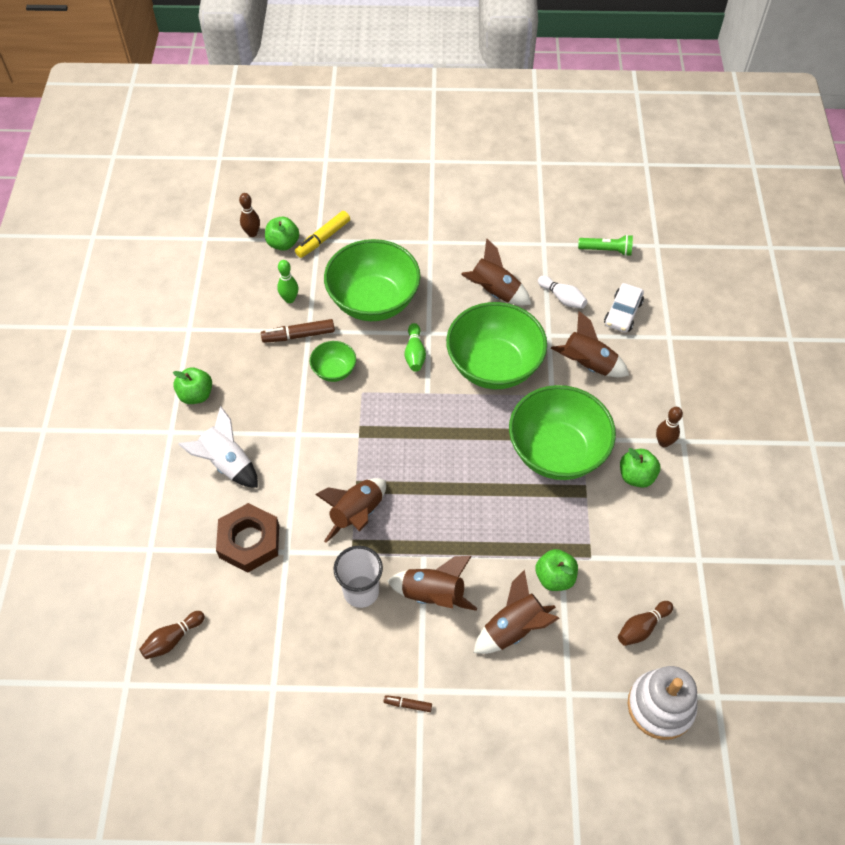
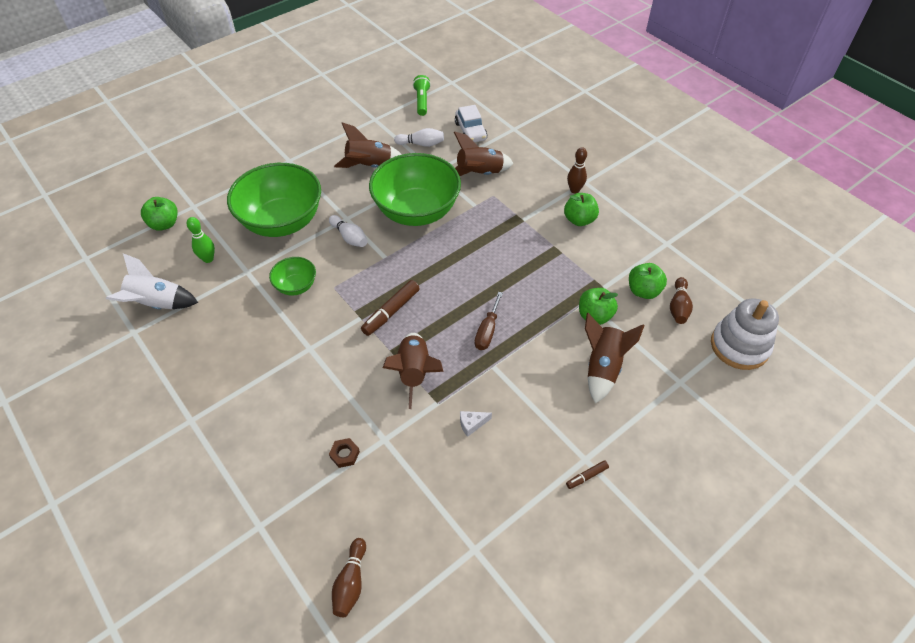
camera: 40 degrees left, 5 degrees down
(196, 395) = (188, 377): green apple -> green apple (643, 291)
(227, 463) = (267, 410): white rocket -> white rocket (157, 304)
(249, 541) = (344, 454): brown nut -> brown nut, size x0.42
(252, 233) = (128, 231): brown bowling pin -> none
(299, 335) = (241, 279): brown marker -> brown marker (391, 312)
(323, 239) = (197, 203): yellow marker -> none
(361, 591) = (472, 424): white cup -> white cheese
(415, 353) = (349, 237): green bowling pin -> white bowling pin
(433, 594) = (526, 387): brown rocket -> none
(448, 522) = (487, 331): none -> brown screwdriver
(557, 452) = (514, 238): green bowl -> none
(606, 250) = (422, 101): green flashlight -> green flashlight turned 60 degrees counterclockwise

